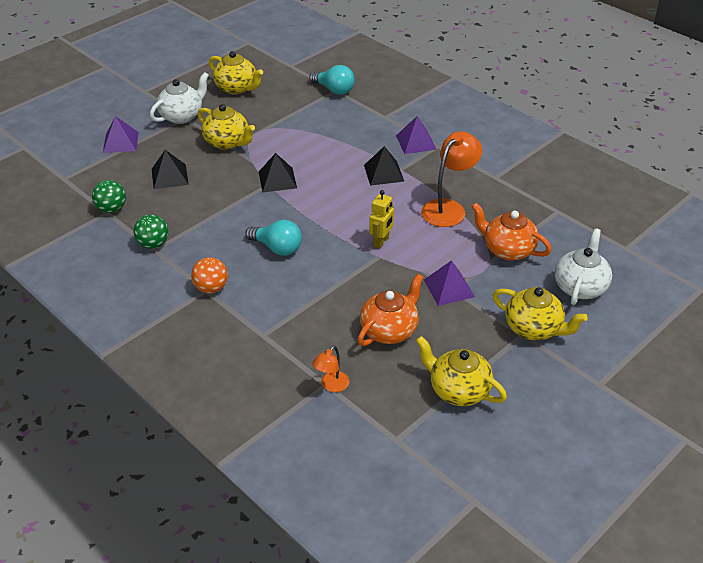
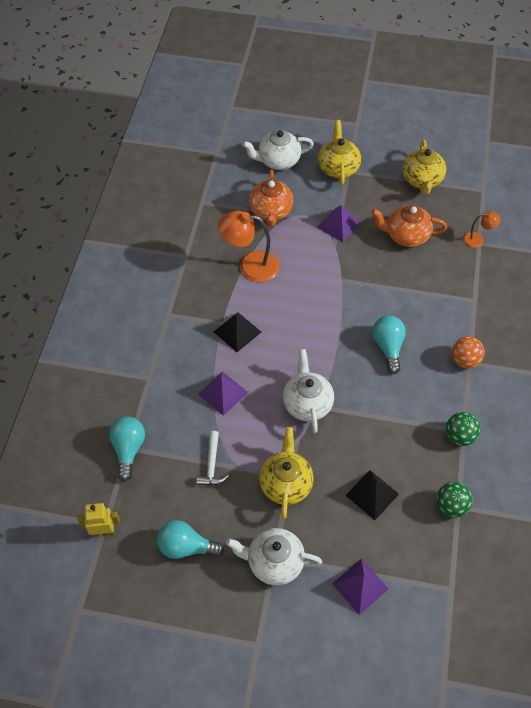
camera: 125 degrees left, 15 degrees up
(237, 88) = (186, 547): yellow teapot -> turquoise light bulb
(277, 179) = (307, 403): black pyramid -> white teapot
(281, 118) = (212, 465): none -> white hammer
(381, 242) = (324, 286): yellow robot -> yellow robot (103, 531)
(416, 142) = (174, 332): purple pyramid -> purple pyramid (223, 393)

